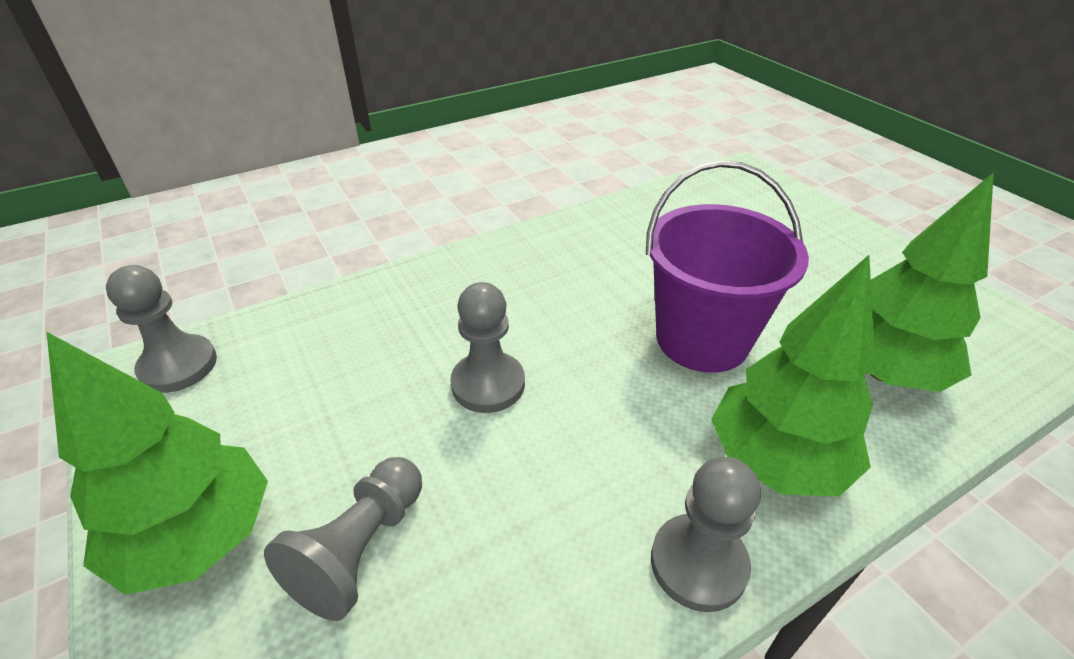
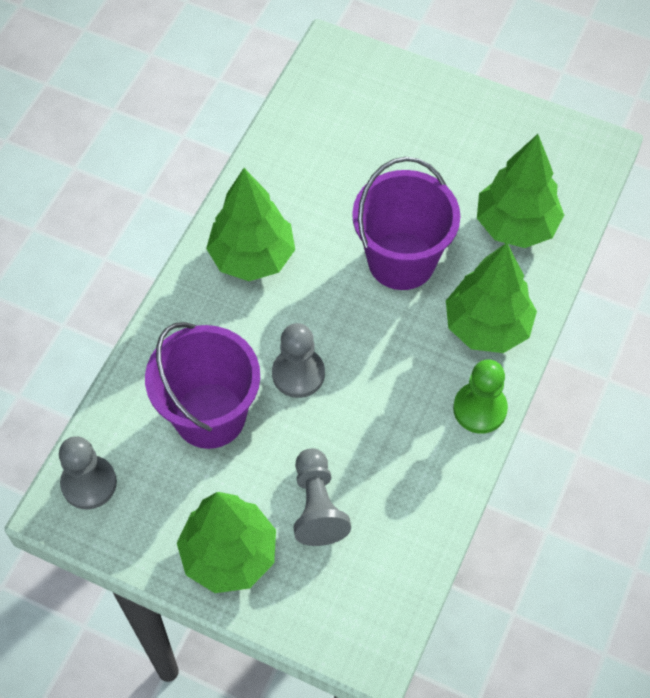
camera: 35 degrees left, 20 degrees up
(356, 372) = (209, 415): none -> purple bucket
(539, 267) = (252, 257): none -> green tree
(698, 563) = (480, 409): grey pawn -> green pawn

